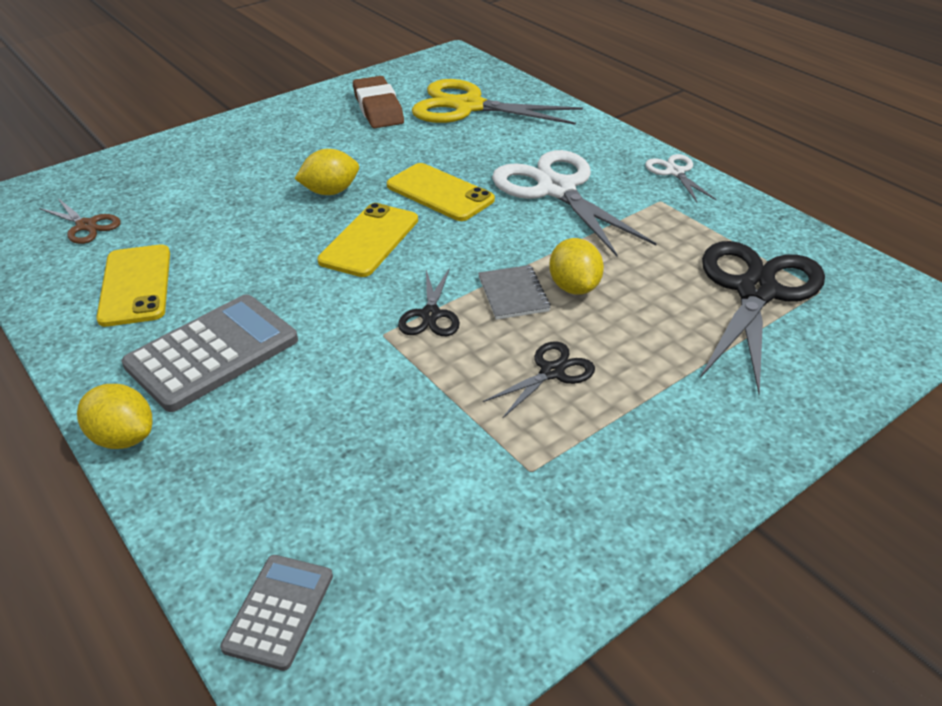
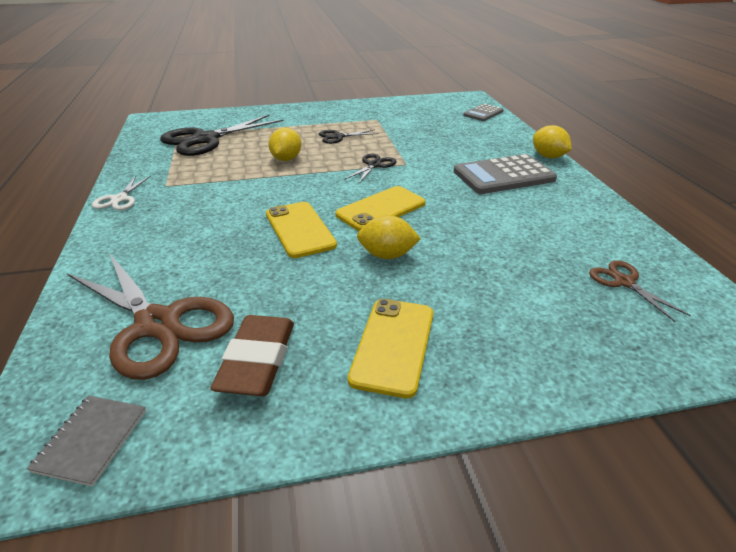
camera: 155 degrees left, 5 degrees down
(135, 285) = (560, 220): yellow phone -> yellow phone (393, 345)
(468, 107) = (158, 324): yellow scissors -> brown scissors
(513, 294) = (321, 163): grey notebook -> grey notebook (91, 440)
(556, 189) = (215, 209): white scissors -> none

